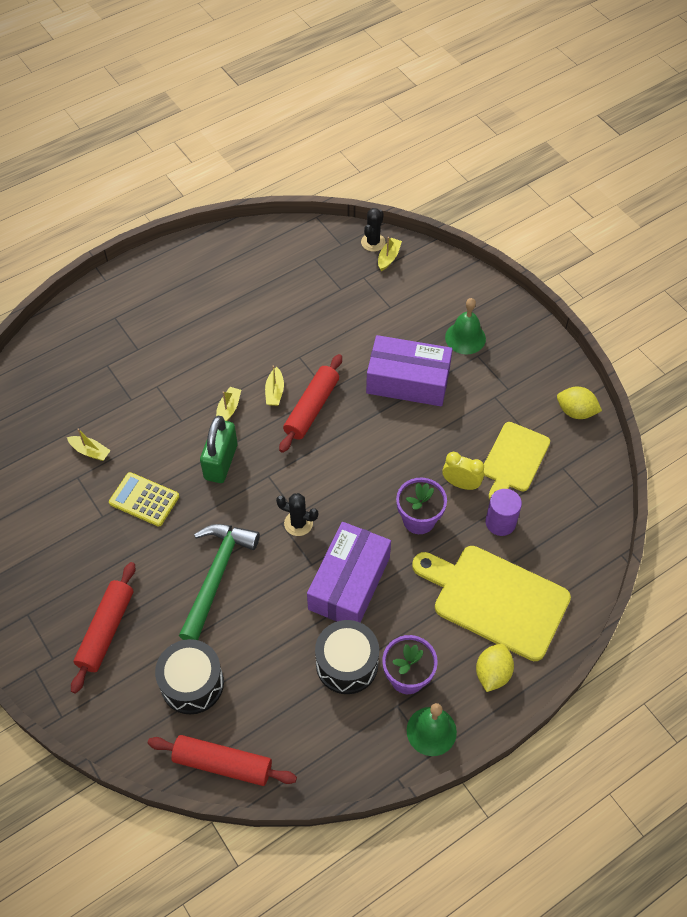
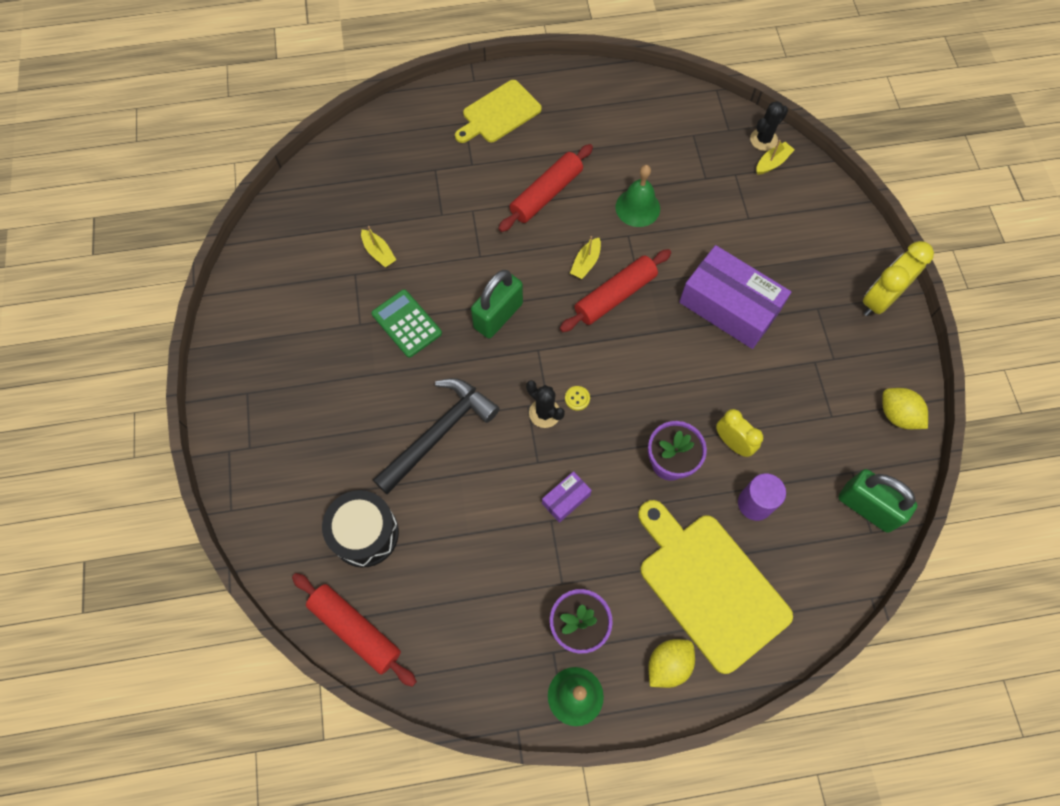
camera: 25 degrees right, 10 degrees up
(106, 630) = (310, 442): red rolling pin -> red rolling pin (546, 194)
(144, 499) = (406, 323): yellow calculator -> green calculator
(216, 576) = (438, 433): green hammer -> black hammer
(228, 409) = (531, 263): yellow boat -> none
(320, 501) = (577, 398): none -> yellow button
(347, 664) = (523, 584): black drum -> none
(349, 583) = (566, 499): purple box -> purple box, size x0.45
(465, 338) = (813, 283): green bell -> green bell (637, 207)
(514, 460) = (802, 440): yellow cutting board -> yellow cutting board (499, 113)
(521, 331) = (879, 300): none -> yellow clock
(586, 489) = (867, 507): none -> green padlock

